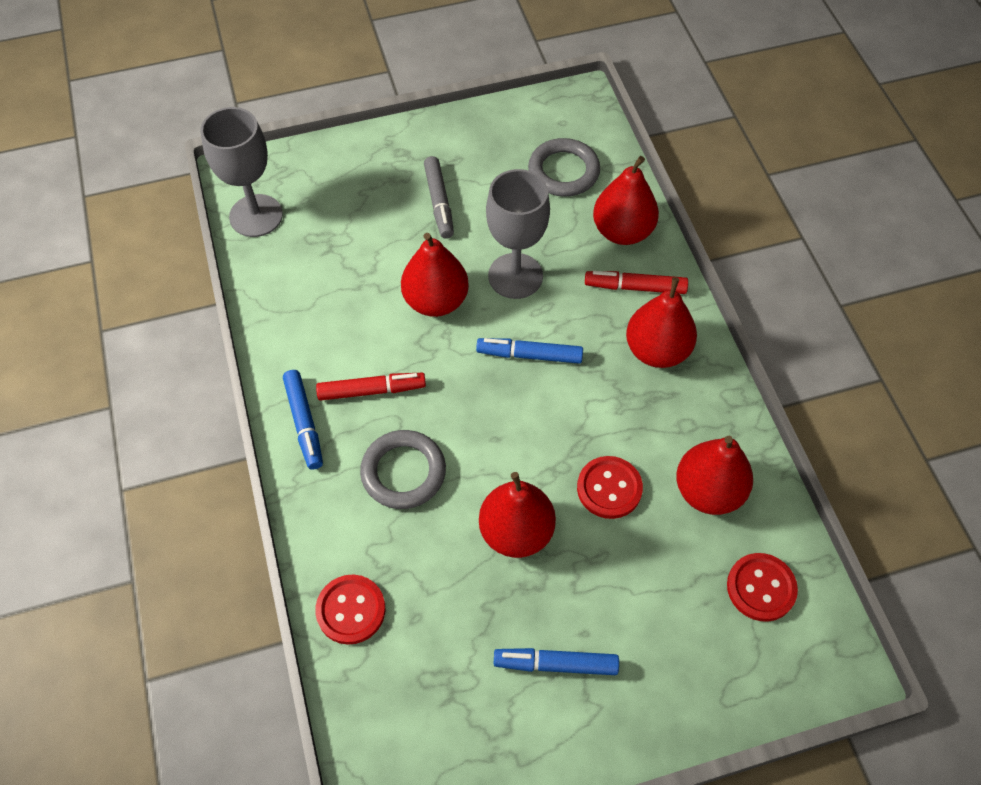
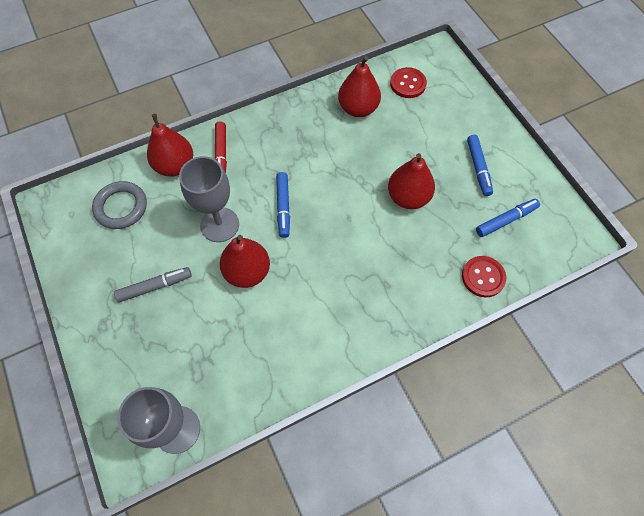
camera: 100 degrees left, 5 degrees up
(304, 423) = (363, 338): blue marker -> blue marker (505, 220)
(371, 390) = (328, 299): red marker -> none
(403, 472) = (385, 266): grey ring -> none
(609, 488) = (368, 154): red button -> none
(657, 350) = (268, 139): red pear -> none

